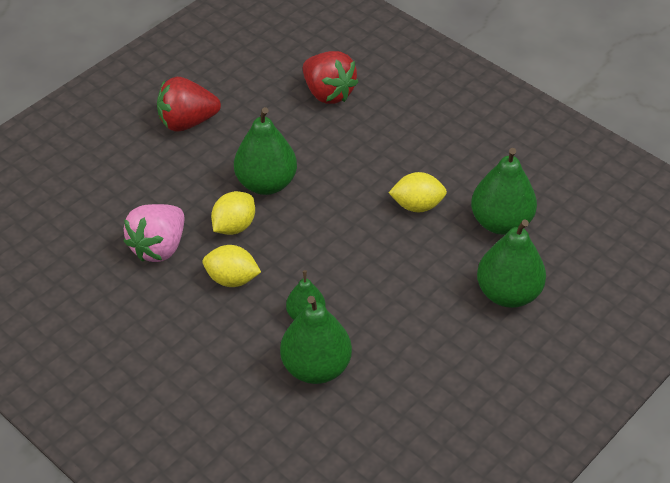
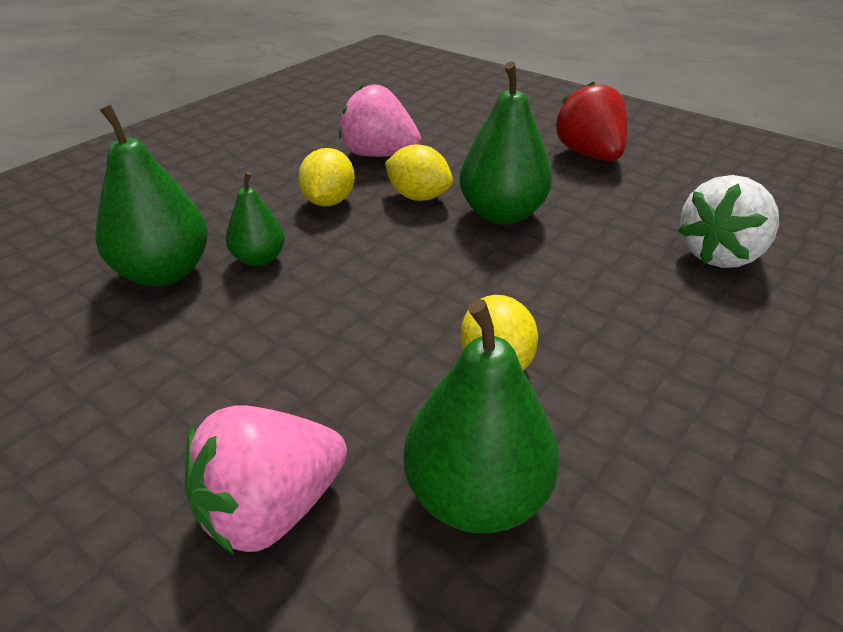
camera: 85 degrees right, 10 degrees down
(328, 93) = (719, 254): red strawberry -> white strawberry
(508, 293) = (271, 508): green pear -> pink strawberry

